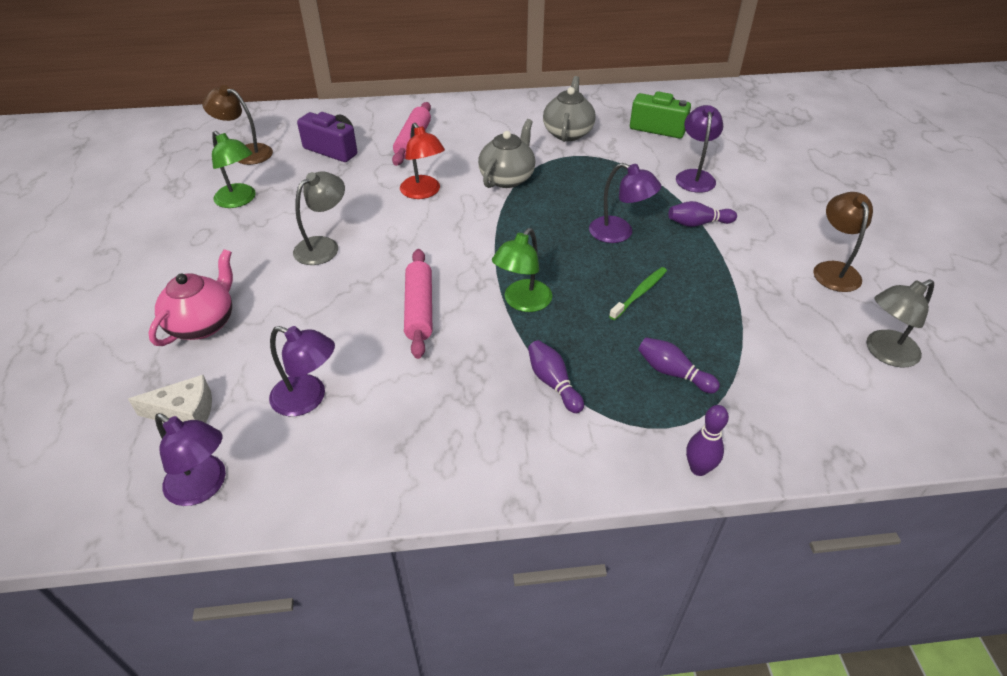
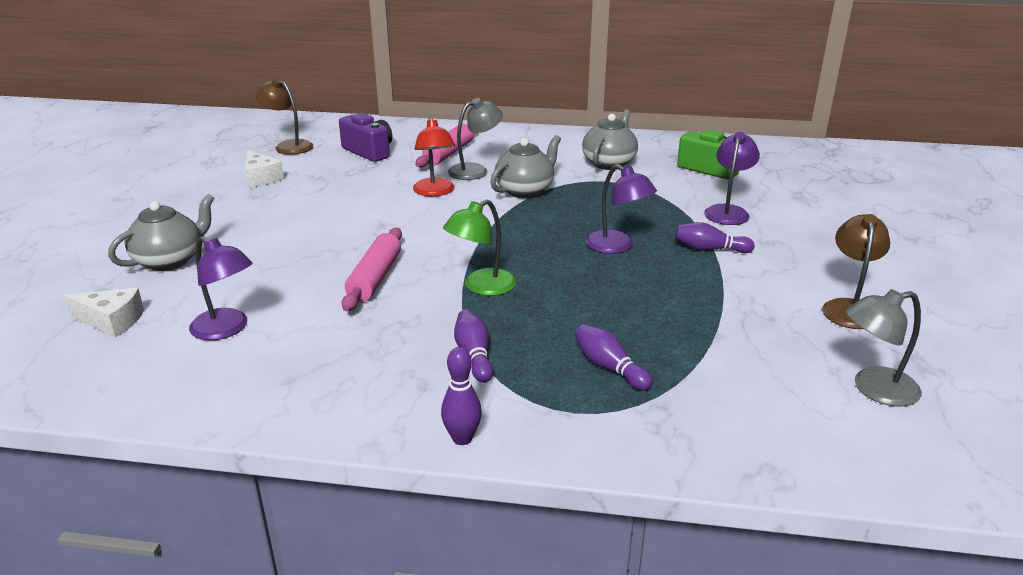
camera: 15 degrees right, 15 degrees down
(203, 324) = (170, 260): pink teapot -> grey teapot
(204, 487) = (90, 378): purple lamp -> none
(240, 200) = (261, 178): green lamp -> white cheese
(324, 246) = (315, 219): grey lamp -> grey lamp (475, 170)
(640, 293) = (611, 297): green toothbrush -> none
(698, 468) = (591, 453): purple bowling pin -> purple bowling pin (462, 438)

